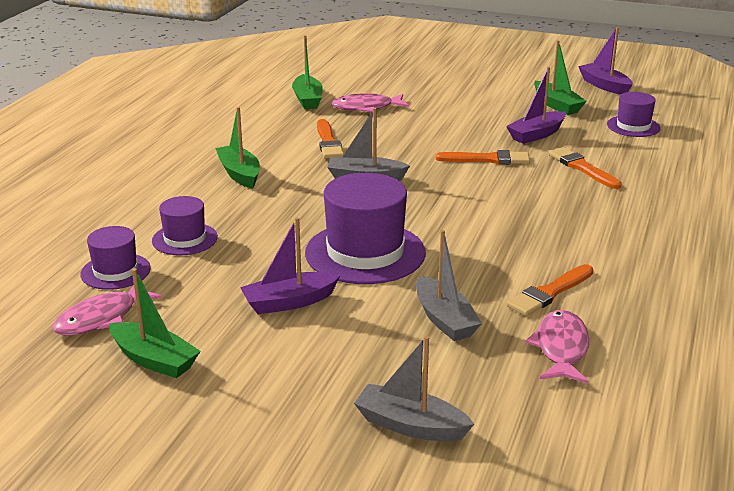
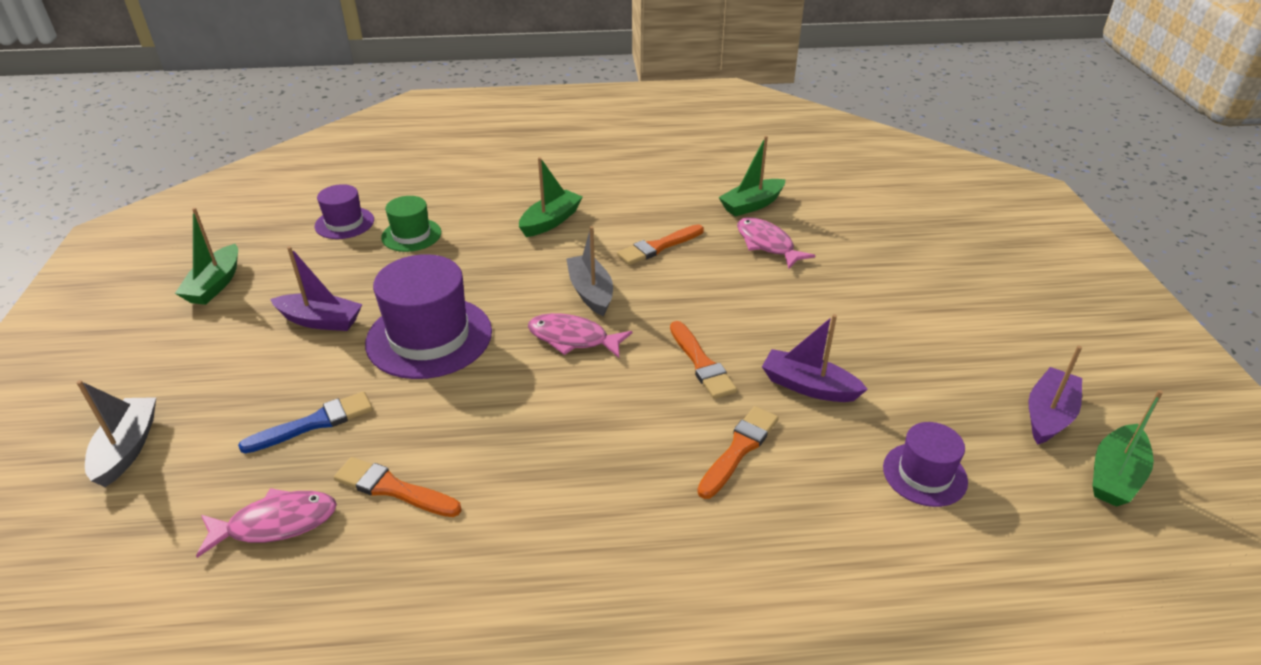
camera: 65 degrees right, 10 degrees up
(101, 318) = (271, 242): pink fish -> pink fish (573, 339)
(184, 239) = (411, 235): purple hat -> green hat
(289, 302) = (321, 321): purple boat -> purple boat turned 150 degrees clockwise
(444, 319) = (314, 423): grey boat -> blue brush
(557, 105) = (924, 383): green boat -> green boat (1115, 475)

